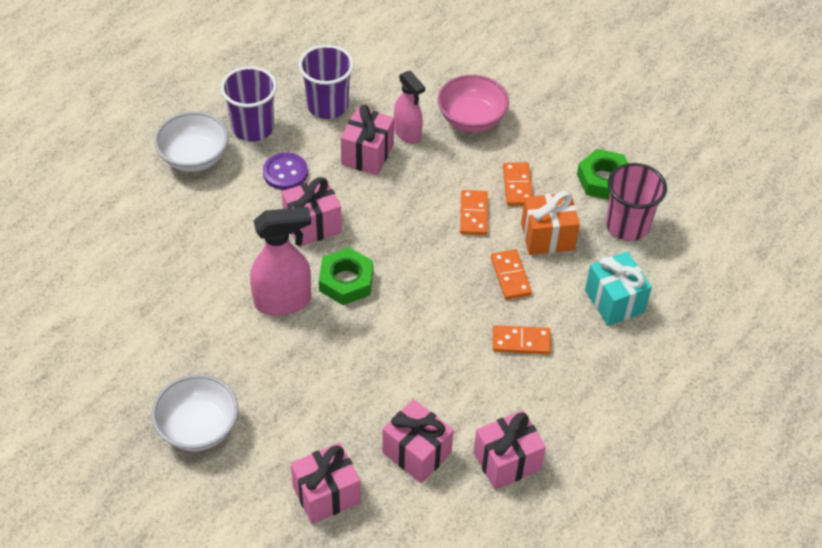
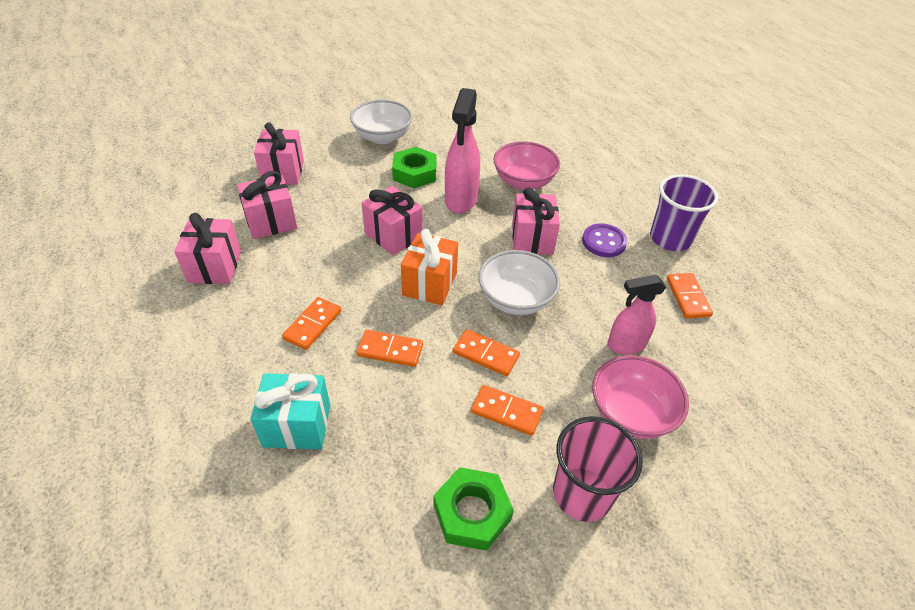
camera: 115 degrees right, 5 degrees down
(194, 157) = (643, 197): white bowl -> white bowl (515, 299)
(220, 259) = (523, 182): none -> pink bowl
(327, 106) = (688, 297): purple cup -> orange domino
(346, 281) = (458, 239): green nut -> green nut (414, 173)
(367, 154) = (606, 303): pink gift -> pink gift (393, 235)
(547, 237) = (419, 405): orange gift -> orange gift (429, 284)
(627, 225) = (387, 499): pink cup -> pink cup (582, 494)

